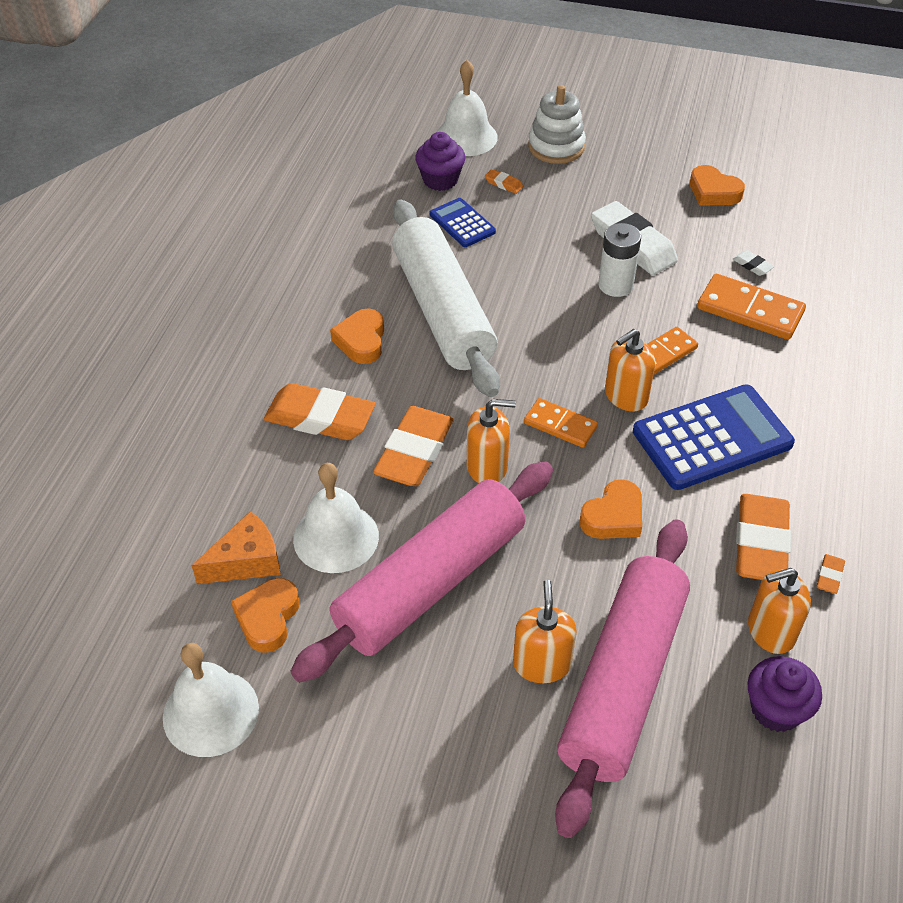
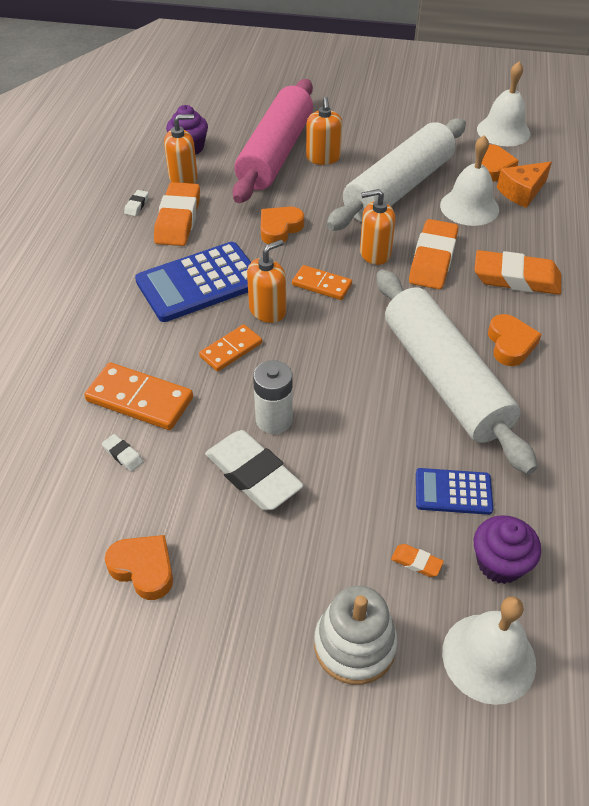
camera: 175 degrees right, 0 degrees up
(430, 582) = (399, 188): pink rolling pin -> white rolling pin
(462, 223) = (453, 492): blue calculator -> blue calculator turned 135 degrees clockwise
(829, 576) = (136, 205): orange eraser -> white eraser

